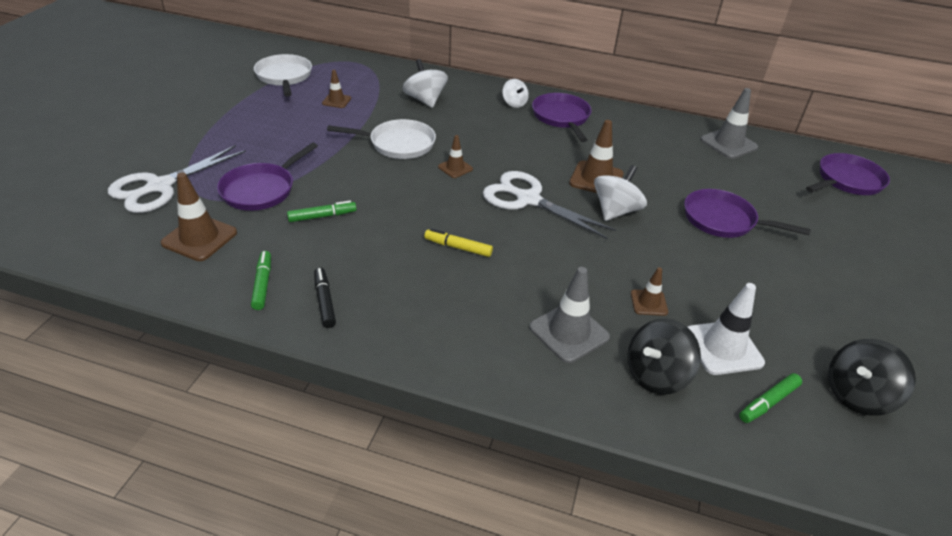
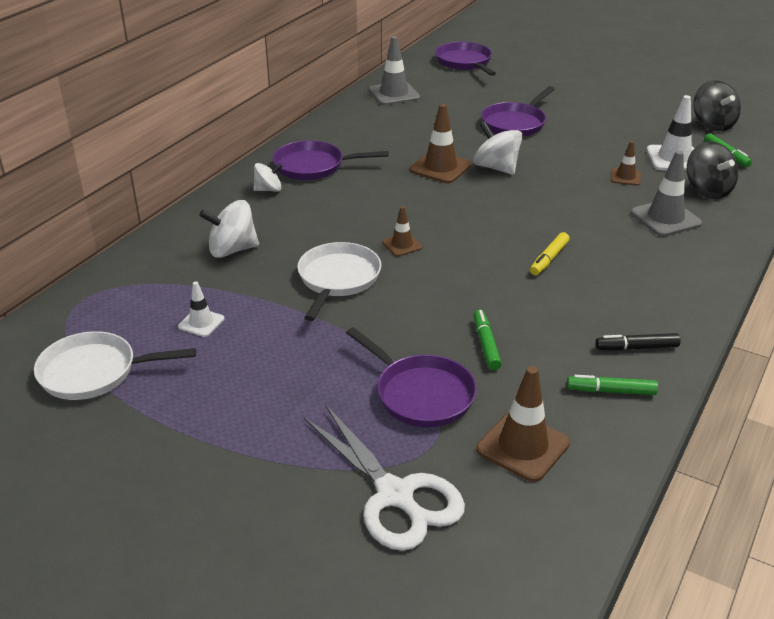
camera: 75 degrees left, 5 degrees down
(336, 101) = (201, 323): brown traffic cone -> white traffic cone
(528, 200) = (471, 209): white scissors -> none

